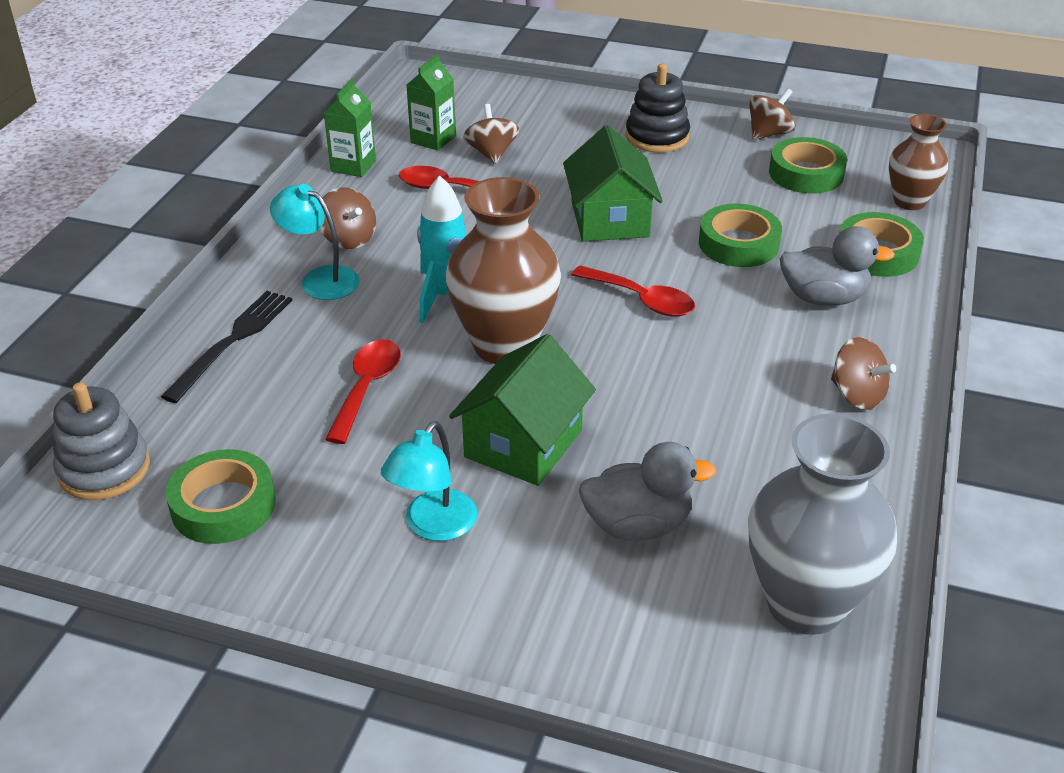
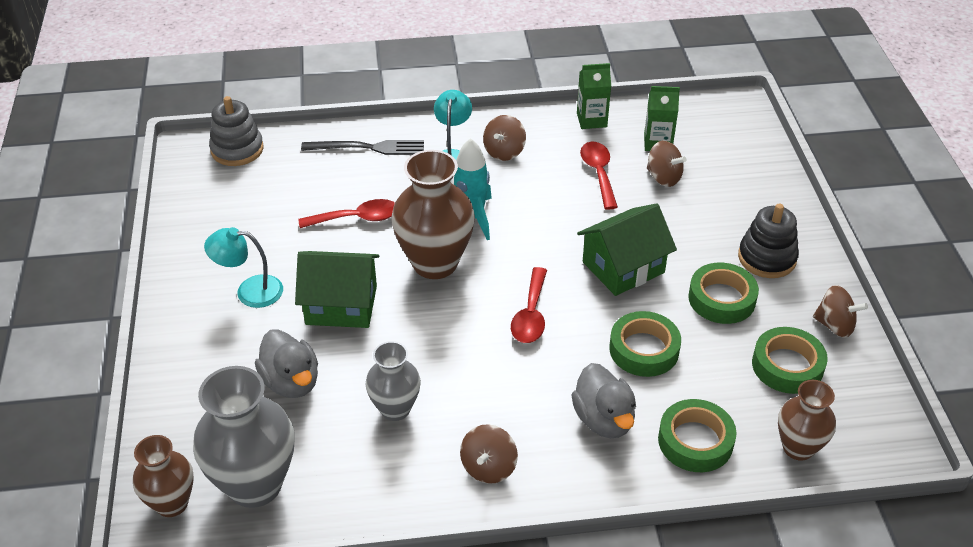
camera: 65 degrees right, 5 degrees up
(223, 505) = (229, 203): green tape -> green tape (721, 299)
(491, 153) = (663, 177): brown spinning top -> brown spinning top turned 75 degrees clockwise
(733, 443) = (395, 409): none -> grey vase
(804, 702) = (172, 503): none -> brown vase

